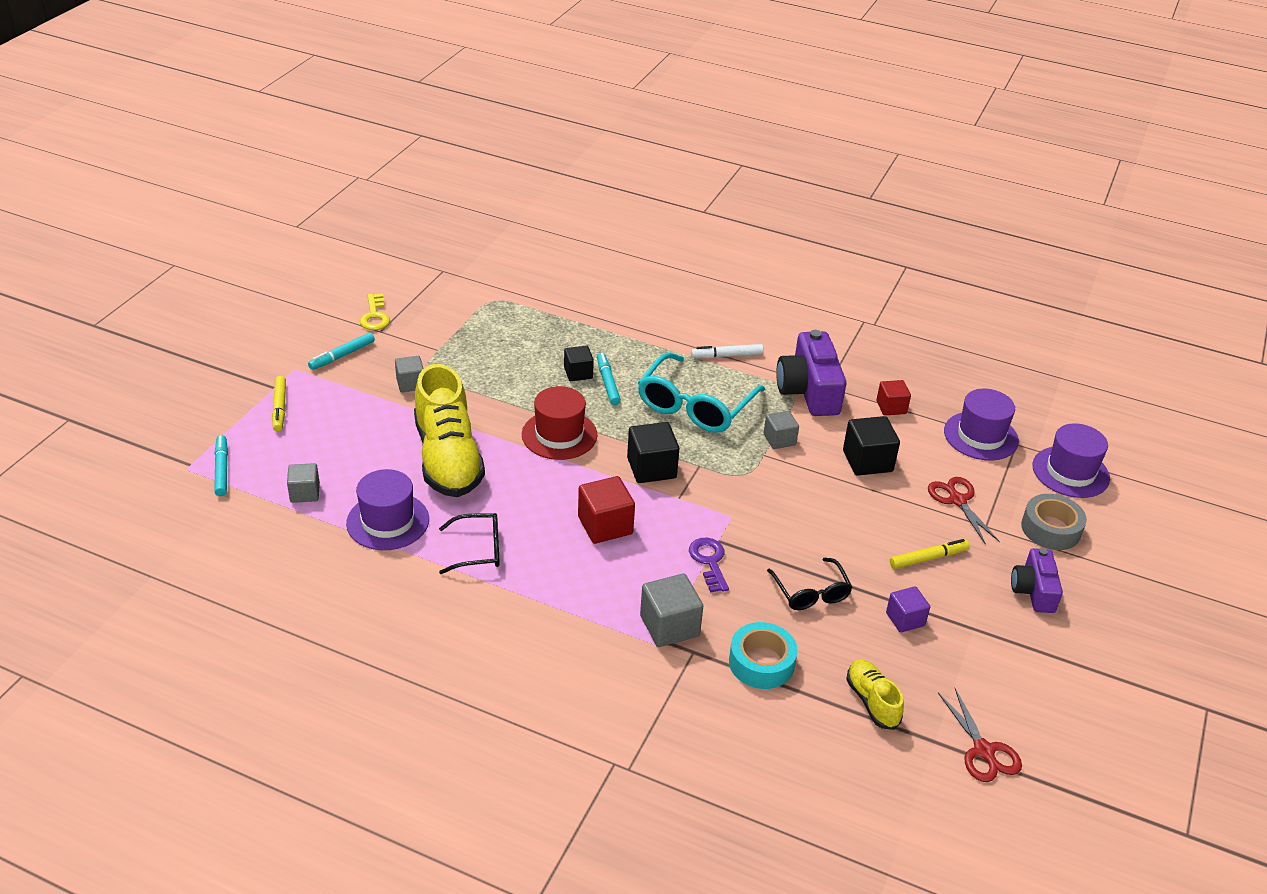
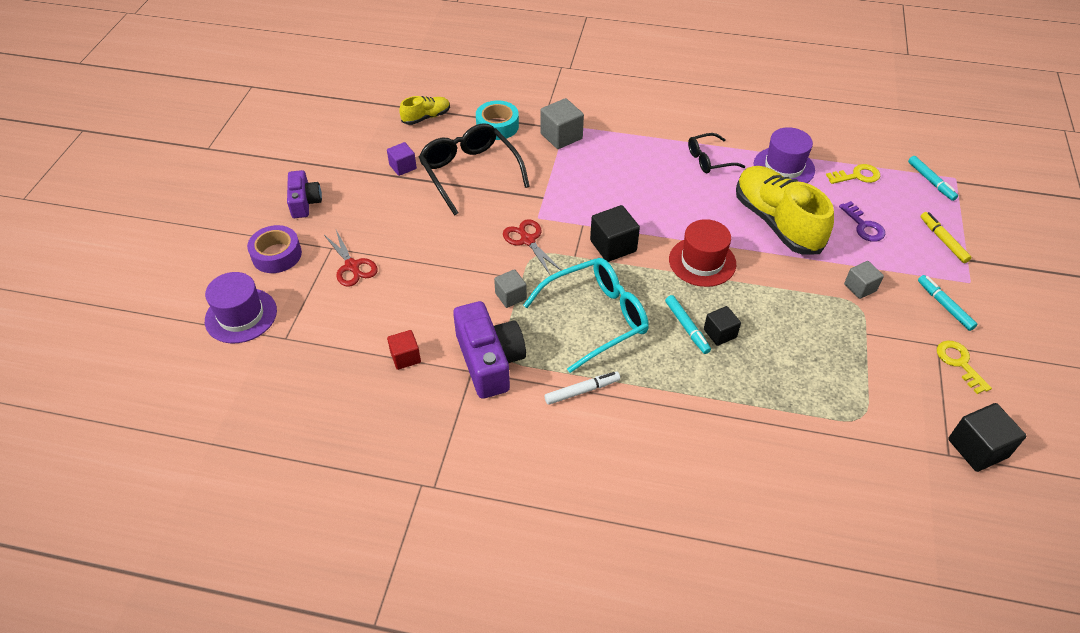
camera: 170 degrees right, 10 degrees up
(305, 493) = (857, 176): grey cube -> yellow key
(342, 355) = (944, 306): turquoise marker -> turquoise marker turned 60 degrees counterclockwise
(605, 525) = (630, 192): red cube -> none
(695, 406) = (596, 318): turquoise glasses -> turquoise glasses turned 45 degrees clockwise
(709, 561) = (546, 181): purple key -> purple key (863, 226)
(811, 592) = (469, 172): black glasses -> black glasses, size x1.76
(867, 461) = (429, 289): black cube -> black cube (977, 448)
(872, 701) = (426, 117): yellow shoe -> yellow shoe turned 90 degrees counterclockwise
(928, 558) = (382, 212): yellow marker -> none
(980, 436) = (319, 340): purple hat -> none
(984, 751) = (359, 104): red scissors -> red scissors (527, 240)
(1051, 529) = (276, 255): grey tape -> purple tape

